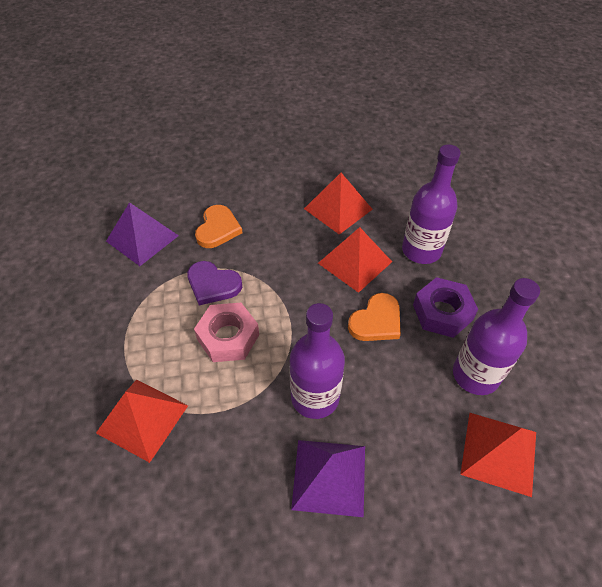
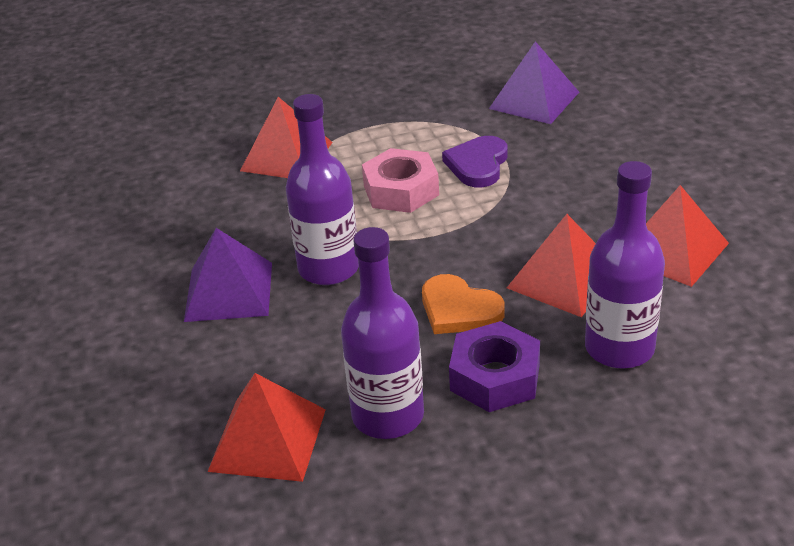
camera: 85 degrees right, 15 degrees down
(218, 229) = (576, 150): orange heart -> none

